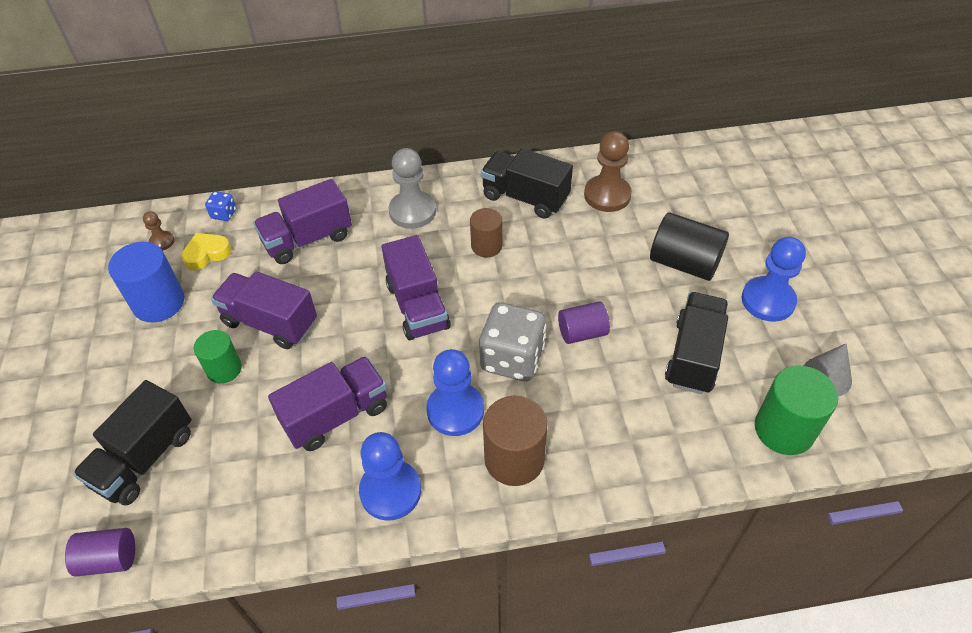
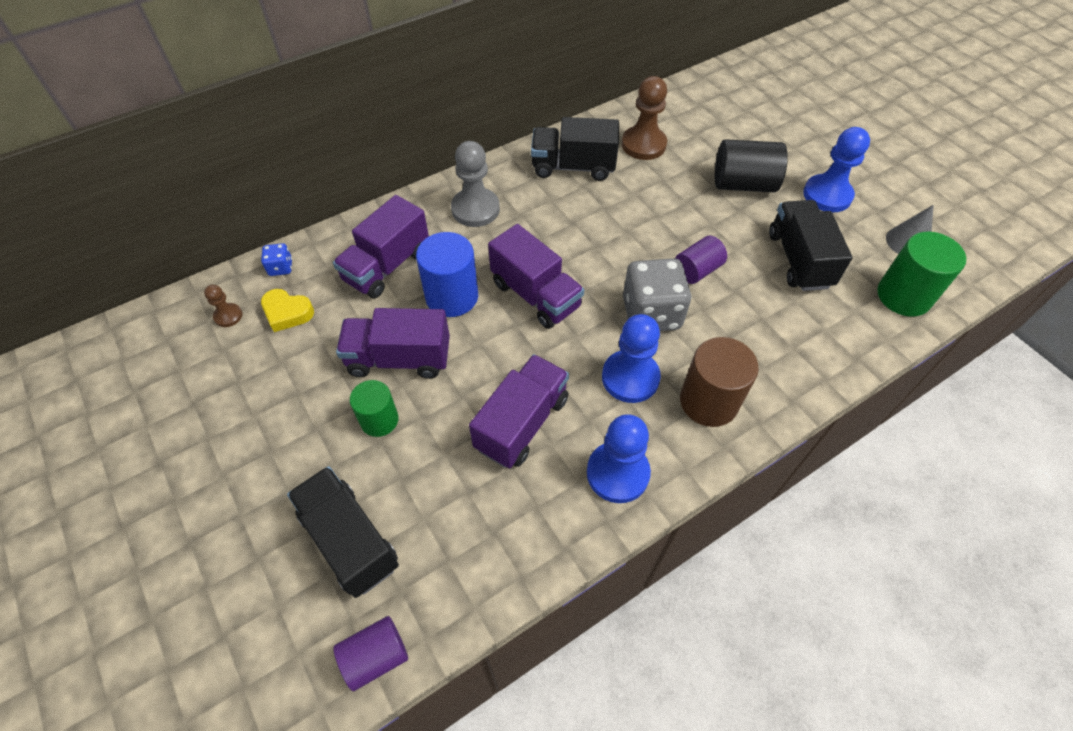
camera: 25 degrees left, 5 degrees up
(144, 458) = (350, 540): black truck -> black truck turned 135 degrees clockwise
(159, 303) = (264, 379): blue cylinder -> blue cylinder (452, 296)
(207, 254) = (287, 313): yellow heart -> yellow heart turned 105 degrees counterclockwise
(486, 246) = (565, 220): brown cylinder -> none

